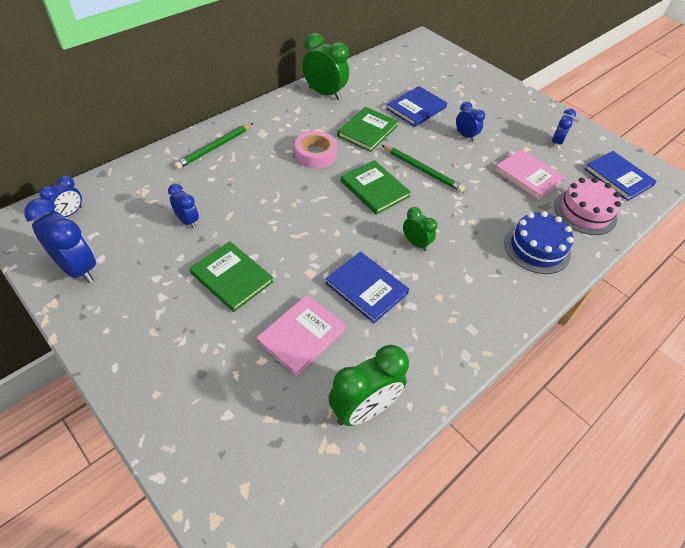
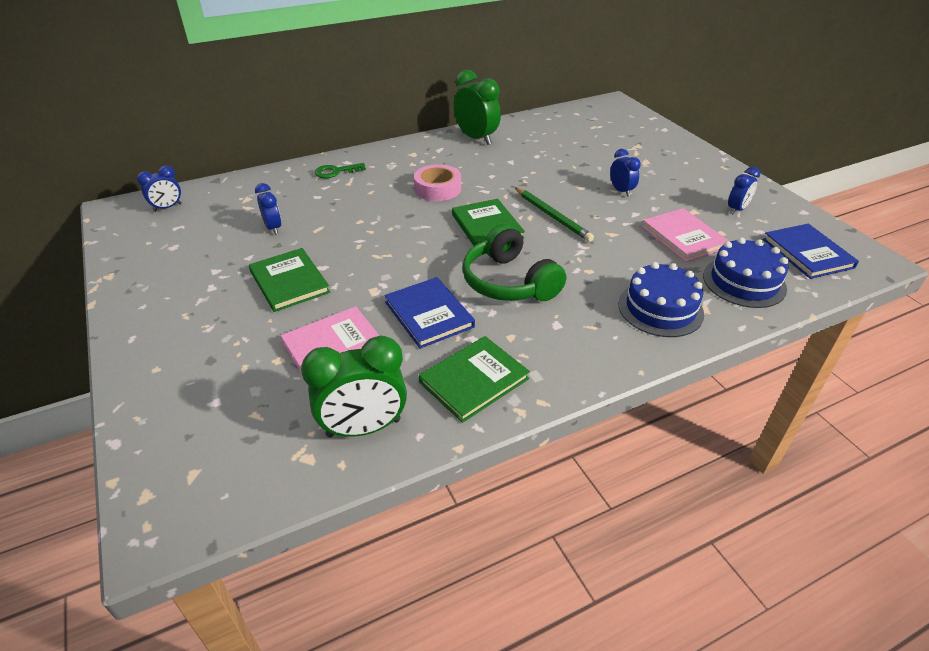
camera: 20 degrees right, 10 degrees down
(77, 268) = (147, 252): blue clock -> none
(215, 148) = (336, 172): green pencil -> green key
(367, 131) = (506, 175): green book -> green book (474, 380)
(416, 108) = (574, 161): blue book -> none
(416, 243) = (509, 282): green clock -> green headphones
(585, 212) = (744, 282): pink cake -> blue cake

